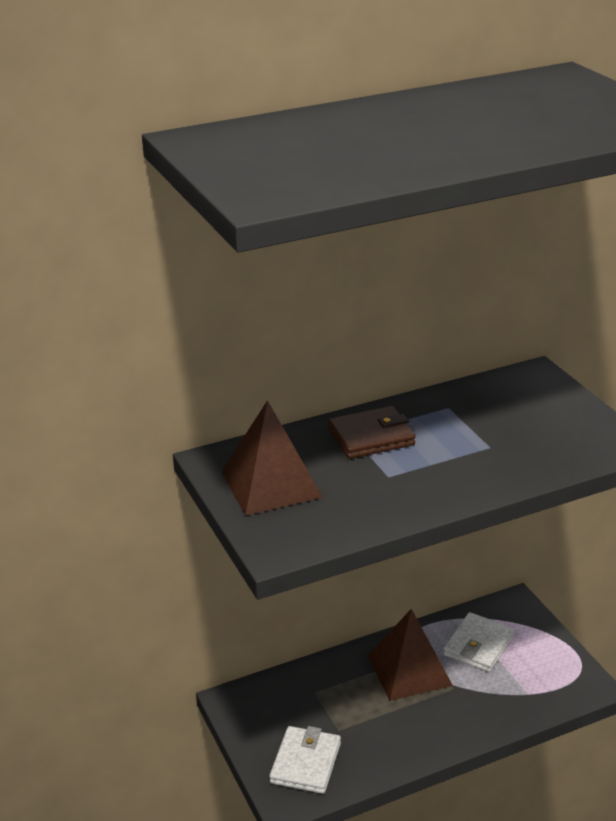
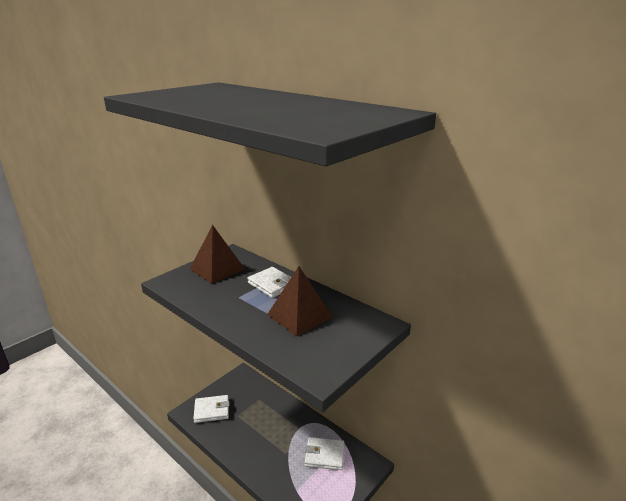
camera: 65 degrees right, 5 degrees down
(371, 437) = (272, 285): brown wallet -> white wallet
(409, 670) = (290, 430): brown pyramid -> brown pyramid (299, 315)

